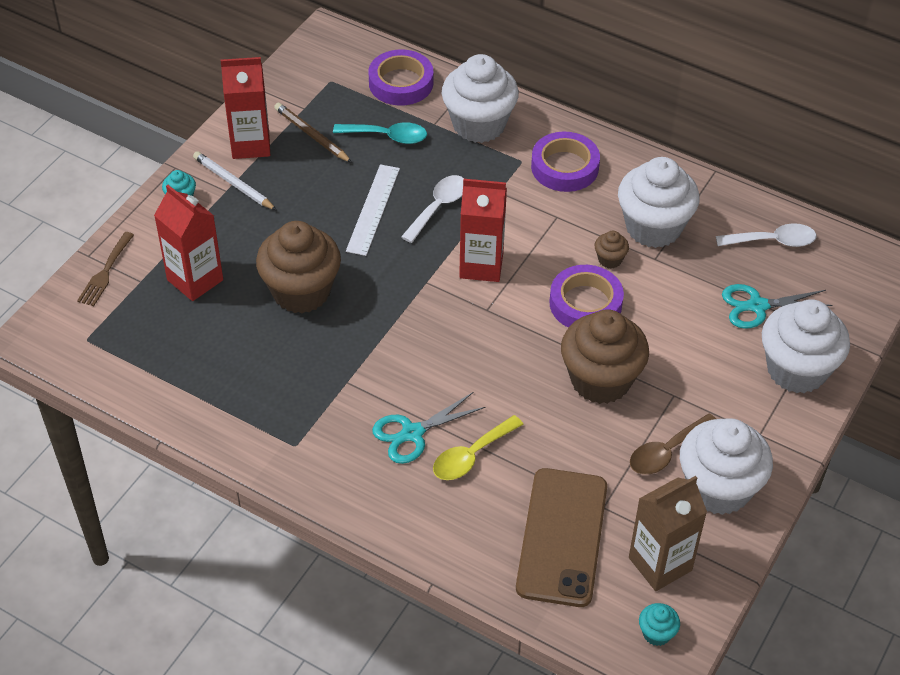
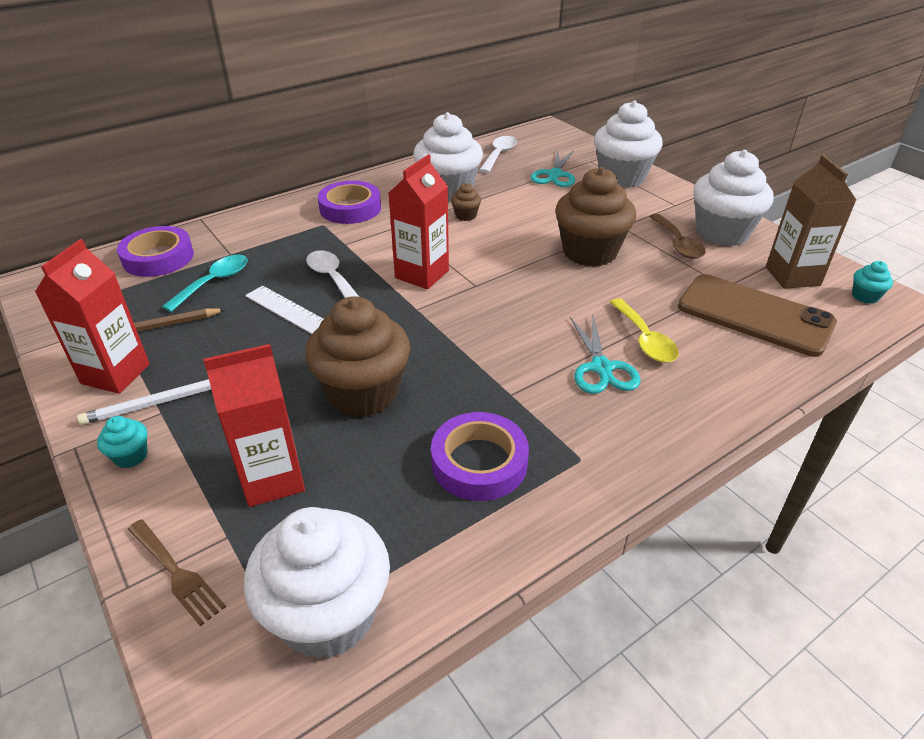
camera: 65 degrees left, 10 degrees down
(479, 124) = (258, 233): white cupcake -> white cupcake (328, 615)
(585, 303) = (503, 237): purple tape -> purple tape (479, 462)

